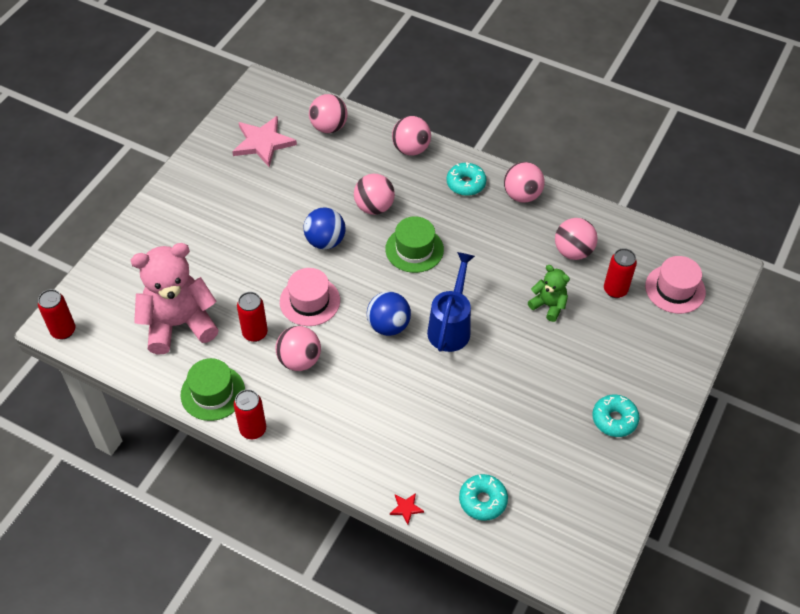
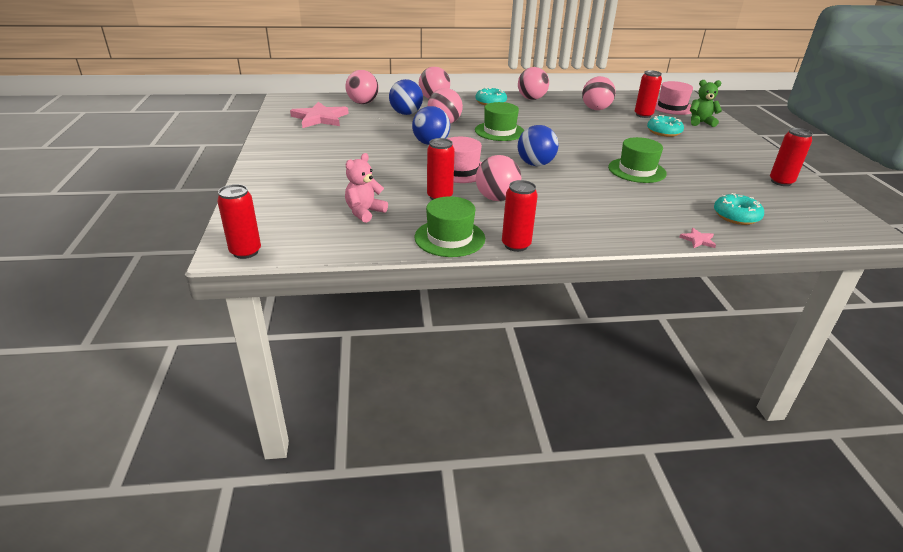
camera: 35 degrees left, 20 degrees down
(179, 324) = (364, 212): pink teddy bear -> pink teddy bear, size x0.50
(353, 169) = (406, 113): none -> blue ball
(406, 508) = (698, 240): red star -> pink star
(451, 326) = (576, 152): blue watering can -> none
(476, 386) = (637, 170): none -> green hat
(548, 305) = (619, 129): green teddy bear -> green teddy bear (700, 122)
(603, 481) = (781, 182): none -> red can
(614, 419) = (736, 157): turquoise donut -> turquoise donut (664, 132)

